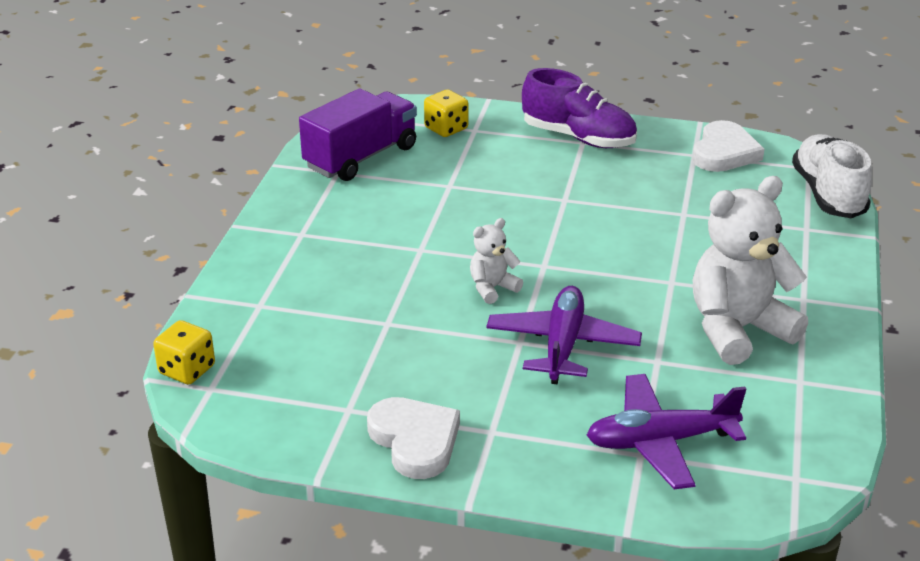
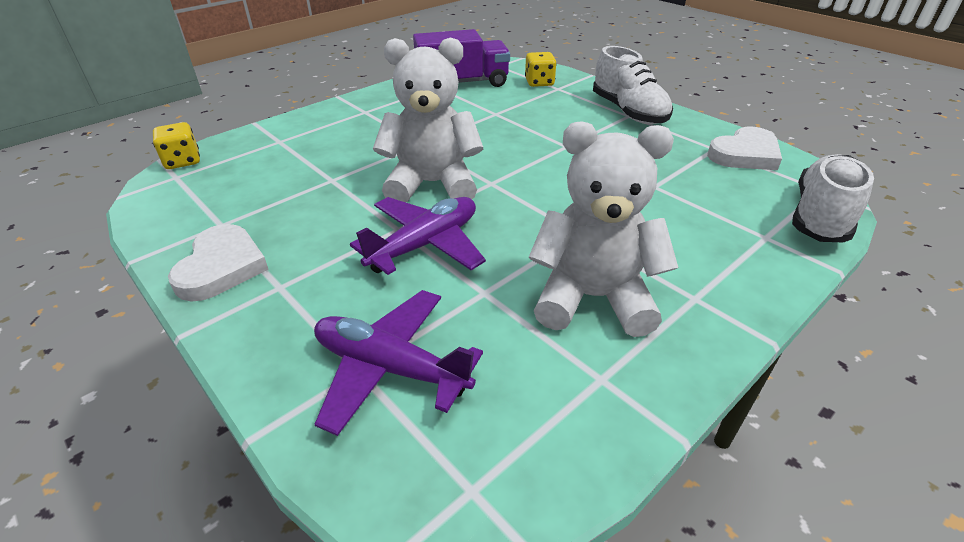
camera: 35 degrees right, 5 degrees up
(492, 288) = (432, 184): white teddy bear -> white teddy bear, size x2.09
(578, 138) = (628, 112): purple shoe -> white shoe

